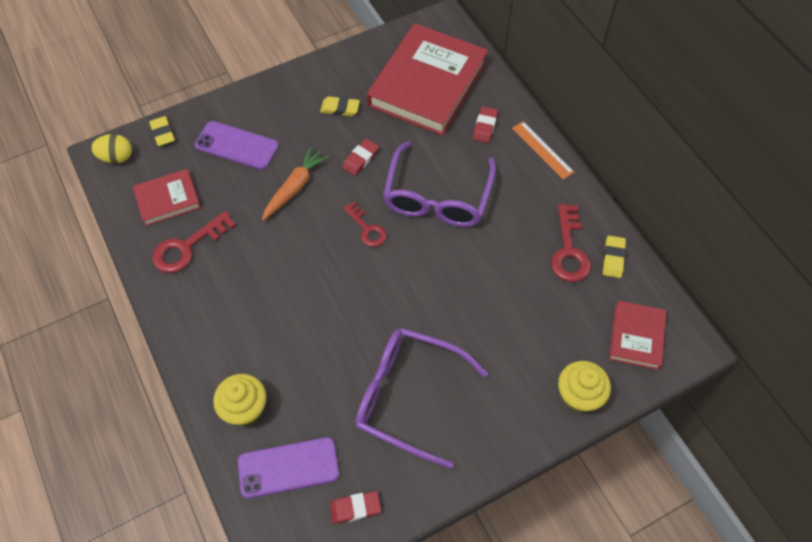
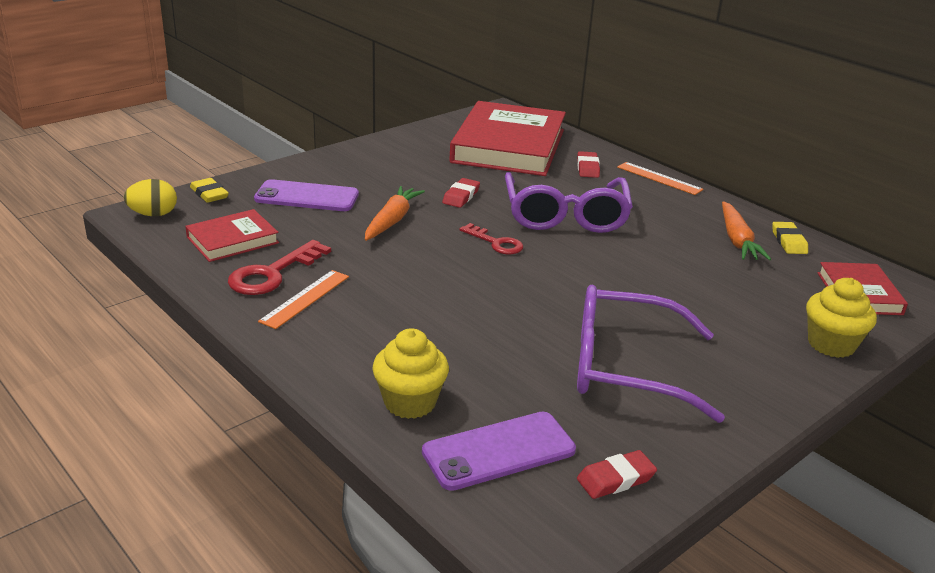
camera: 15 degrees left, 30 degrees down
(204, 281) = (305, 298): none -> orange ruler
(340, 108) = (419, 166): yellow eraser -> none
(569, 250) = (737, 240): red key -> orange carrot

